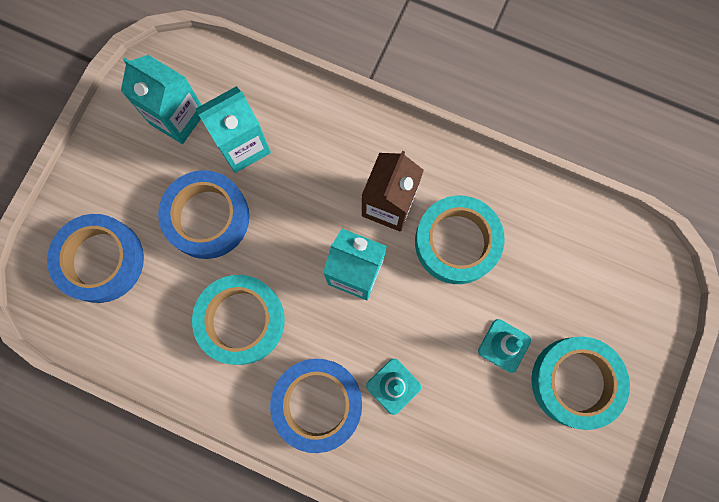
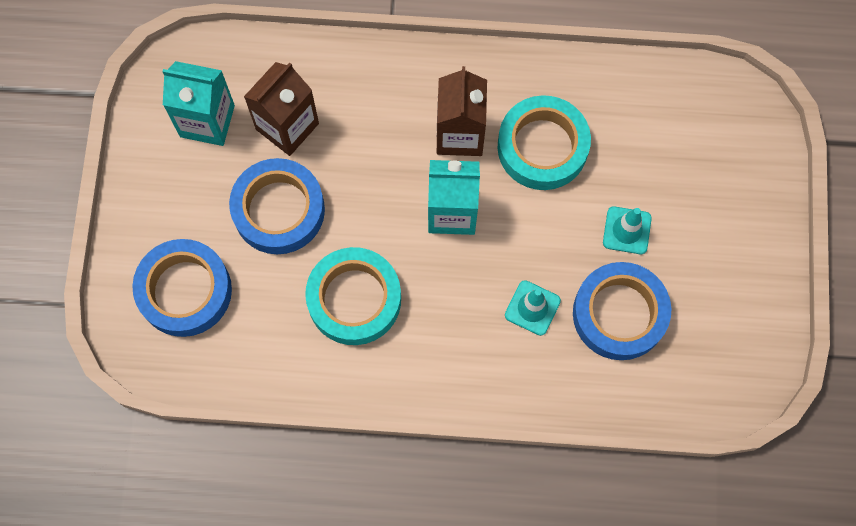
camera: 20 degrees left, 5 degrees down
(243, 146) = (287, 126): turquoise carton -> brown carton
(317, 403) = (463, 351): blue tape -> blue tape (619, 314)
(575, 382) = (708, 240): turquoise tape -> none

